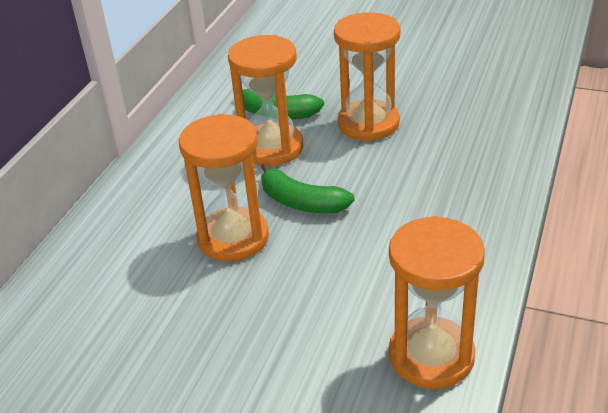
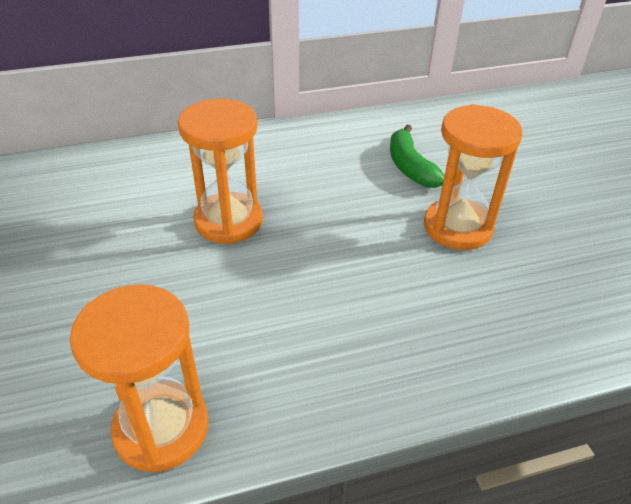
camera: 50 degrees right, 5 degrees up
(272, 148) = (361, 186): orange hourglass -> none
(301, 202) = (306, 238): green banana -> none

